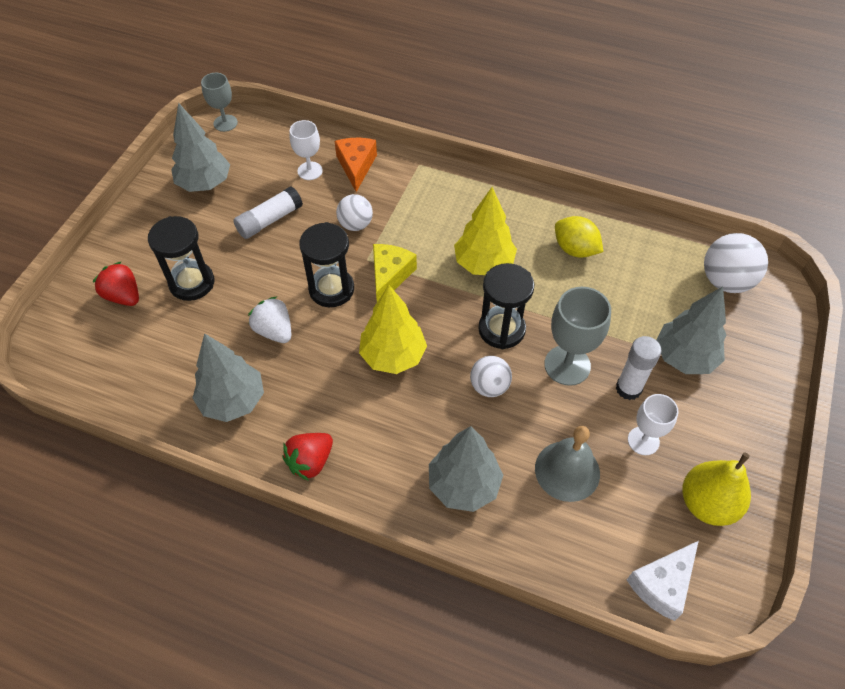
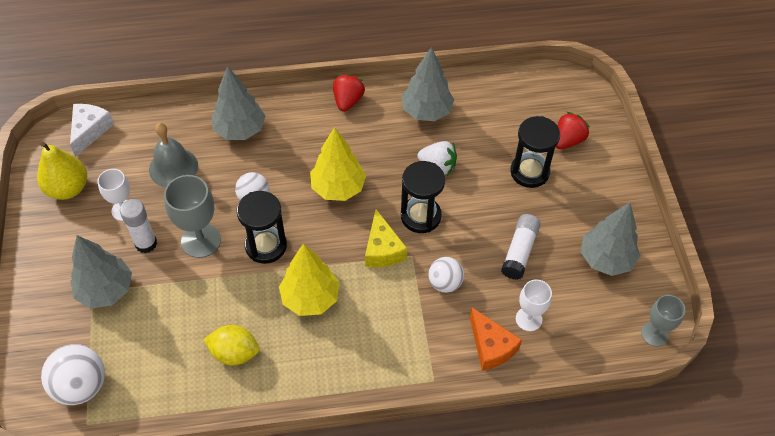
camera: 150 degrees right, 0 degrees up
(123, 296) = (568, 140): red strawberry -> red strawberry turned 60 degrees counterclockwise

